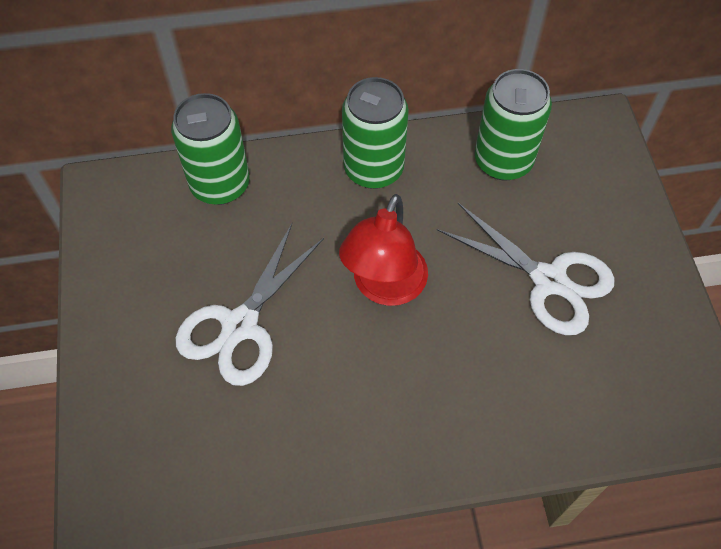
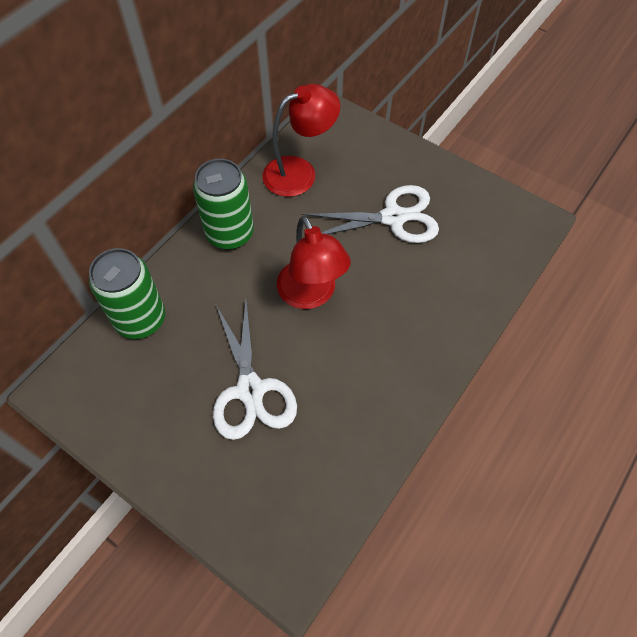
camera: 45 degrees left, 0 degrees up
(503, 161) = (300, 172): green can -> red lamp

